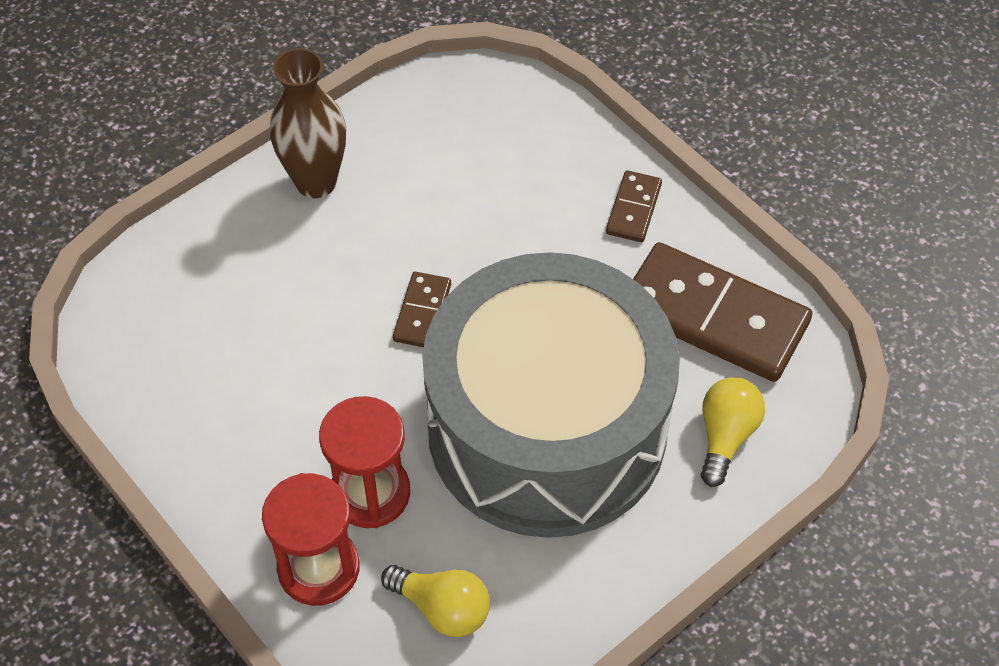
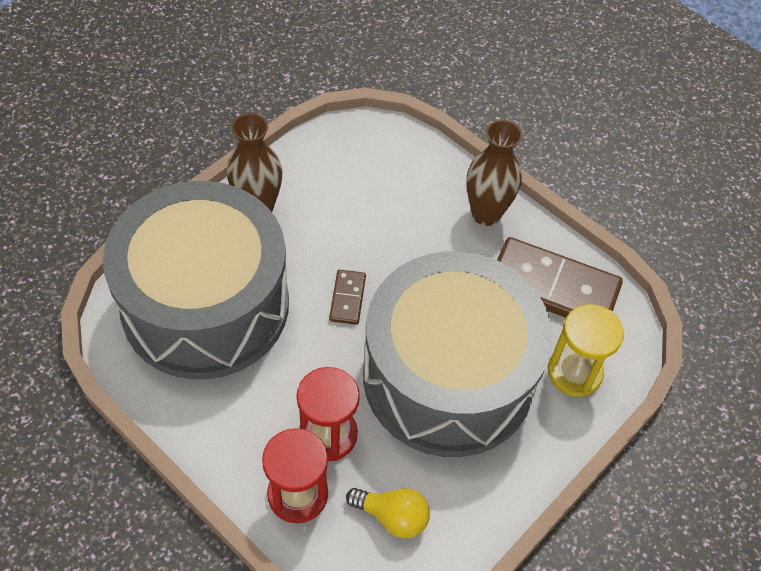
camera: 10 degrees left, 0 degrees up
(227, 307) = (205, 305): none -> grey drum
(633, 209) = (486, 214): brown domino -> brown vase
(725, 436) = (574, 372): yellow light bulb -> yellow hourglass

